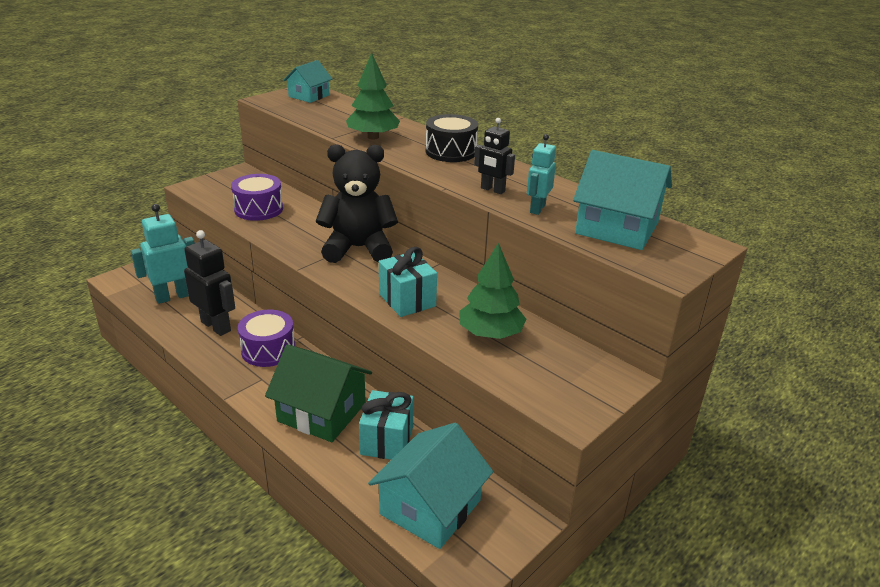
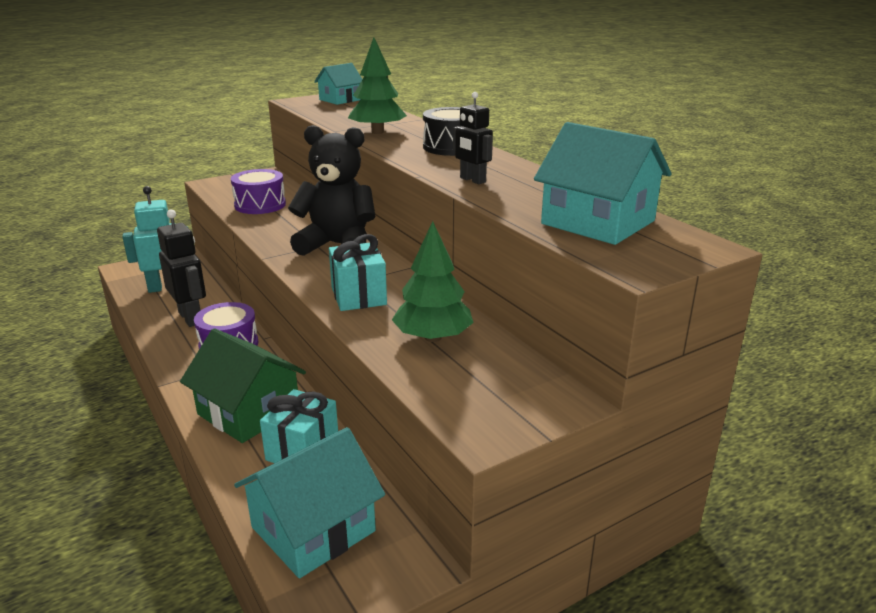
camera: 15 degrees right, 5 degrees down
(537, 209) = (512, 199): turquoise robot -> none

